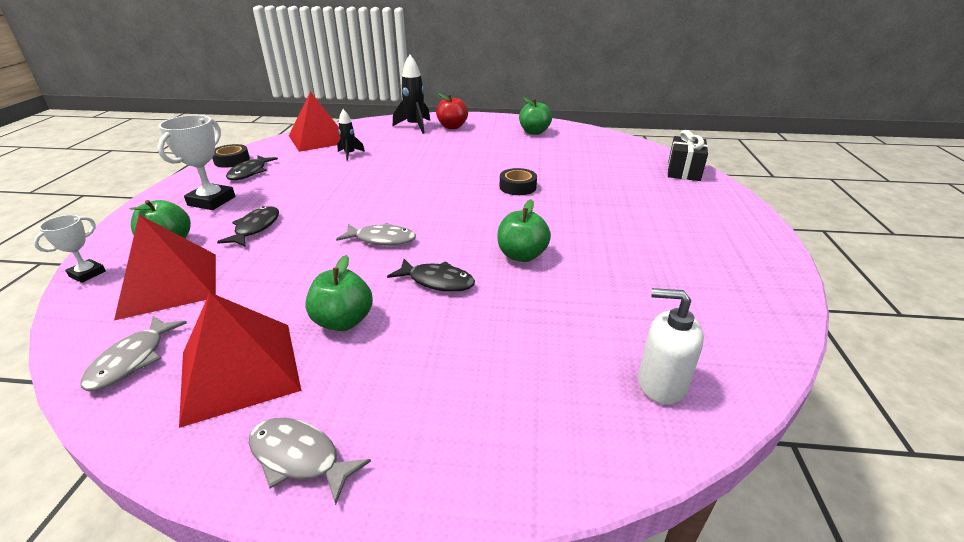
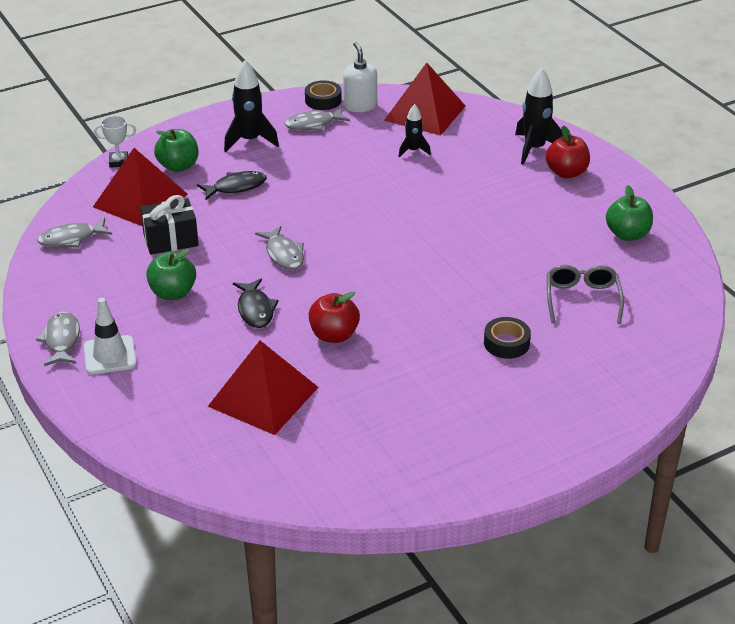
camera: 55 degrees right, 5 degrees up
(211, 201) = (249, 140): white trophy -> black rocket
(240, 370) = (98, 281): red pyramid -> red pyramid (263, 396)
(250, 172) = (313, 124): black fish -> grey fish
(387, 419) = (110, 355): none -> white traffic cone
(517, 187) = (461, 282): black tape -> black tape (506, 343)
(522, 255) = (334, 335): green apple -> red apple
(583, 161) = (582, 299): none -> grey glasses
(661, 383) = (235, 454): white soap dispenser -> white soap dispenser (360, 106)
(683, 171) = (642, 381): black gift -> black gift (170, 240)

